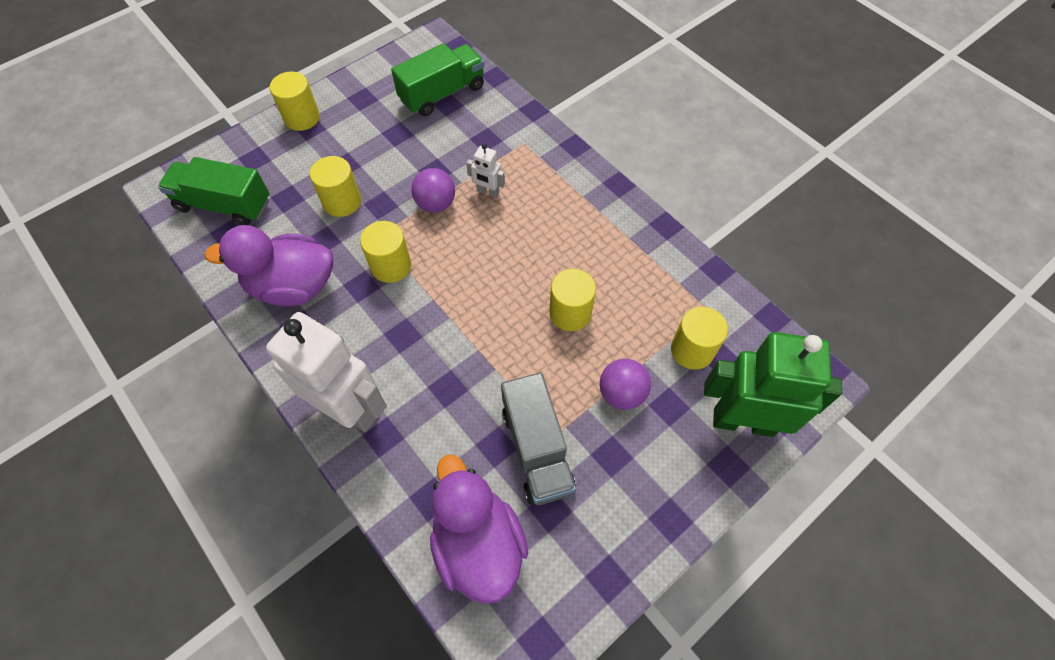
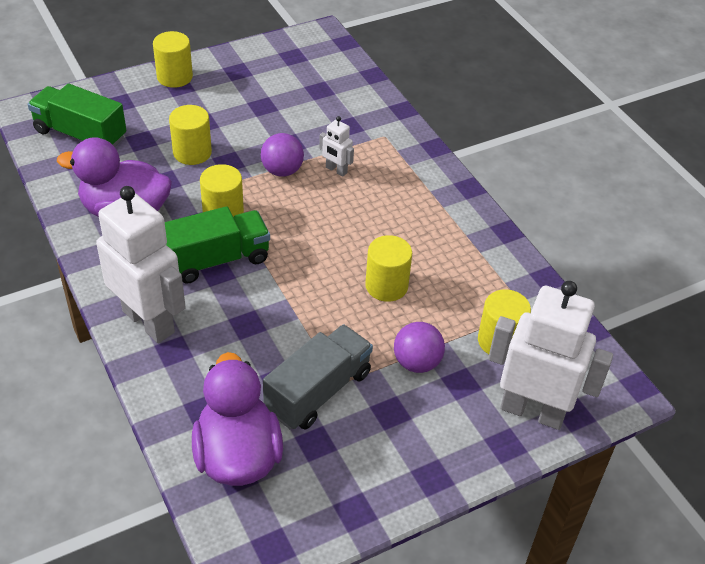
camera: 10 degrees right, 15 degrees down
(442, 93) = (317, 80): green truck -> green truck (216, 260)
(537, 449) = (318, 391): grey truck -> grey truck turned 135 degrees counterclockwise
(743, 421) = (532, 411): green robot -> white robot

